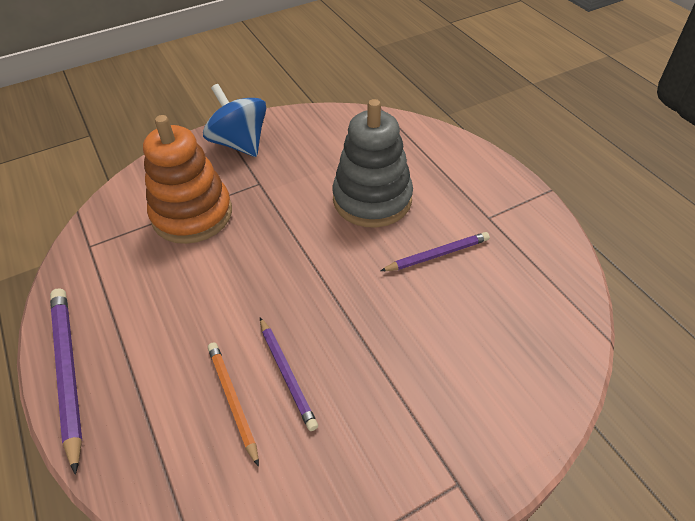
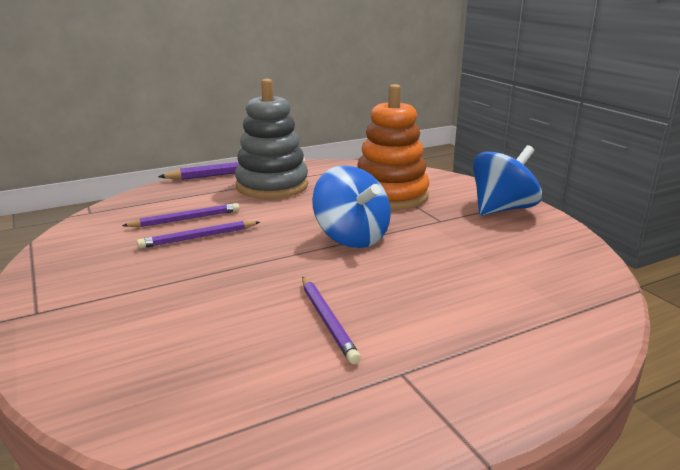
camera: 90 degrees right, 25 degrees down
(232, 400) = (186, 219): orange pencil -> purple pencil
(293, 243) = (351, 237): none -> blue spinning top
(372, 199) = (425, 280): grey stacking toy -> grey stacking toy (272, 186)

